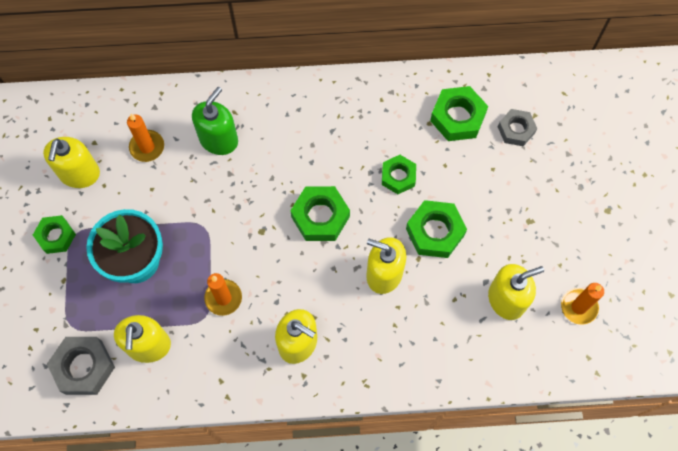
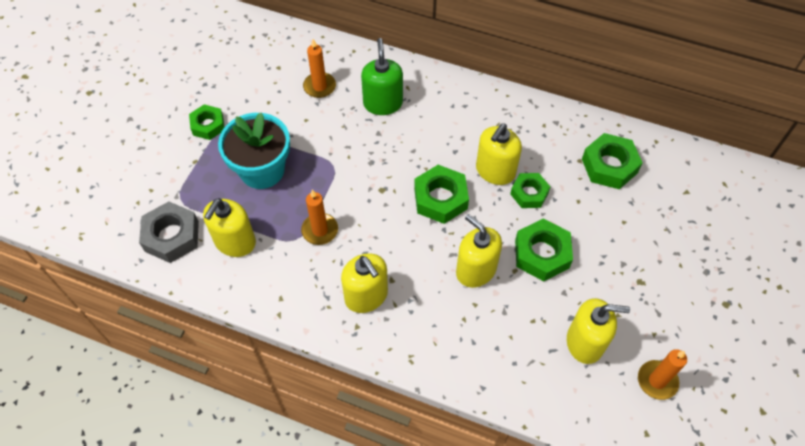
camera: 25 degrees right, 10 degrees down
(79, 173) = (253, 86): yellow soap dispenser -> yellow soap dispenser (495, 171)
(218, 139) = (383, 103): green soap dispenser -> green soap dispenser turned 60 degrees counterclockwise
(516, 130) = (662, 197): grey nut -> none

